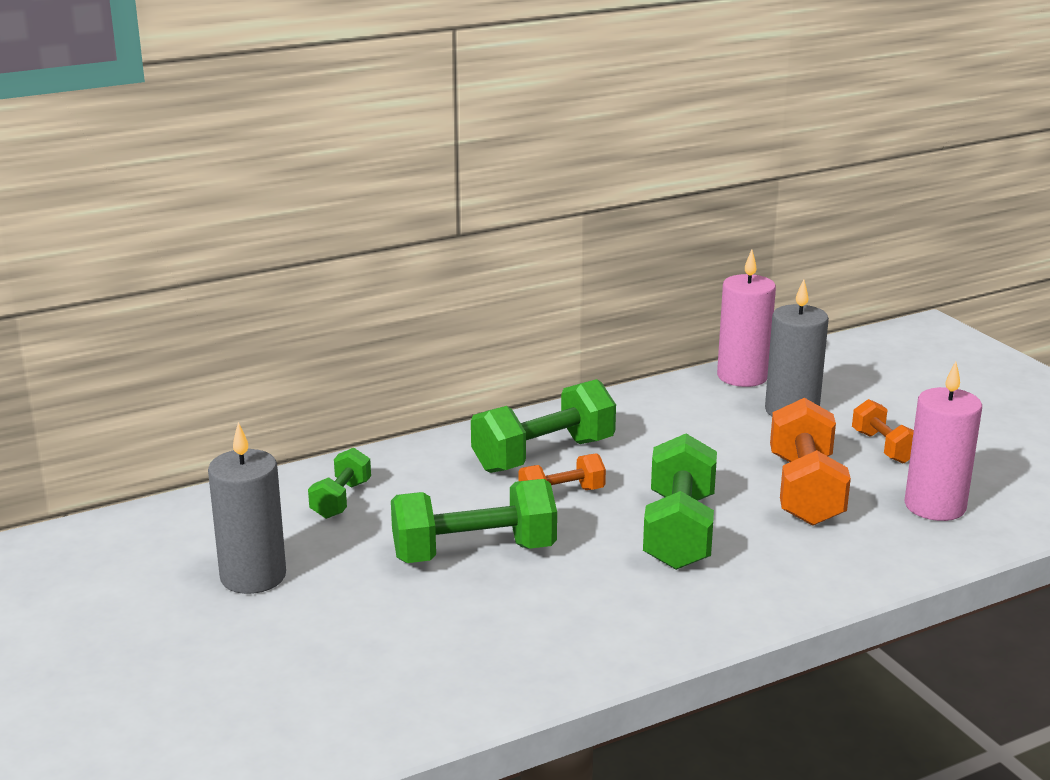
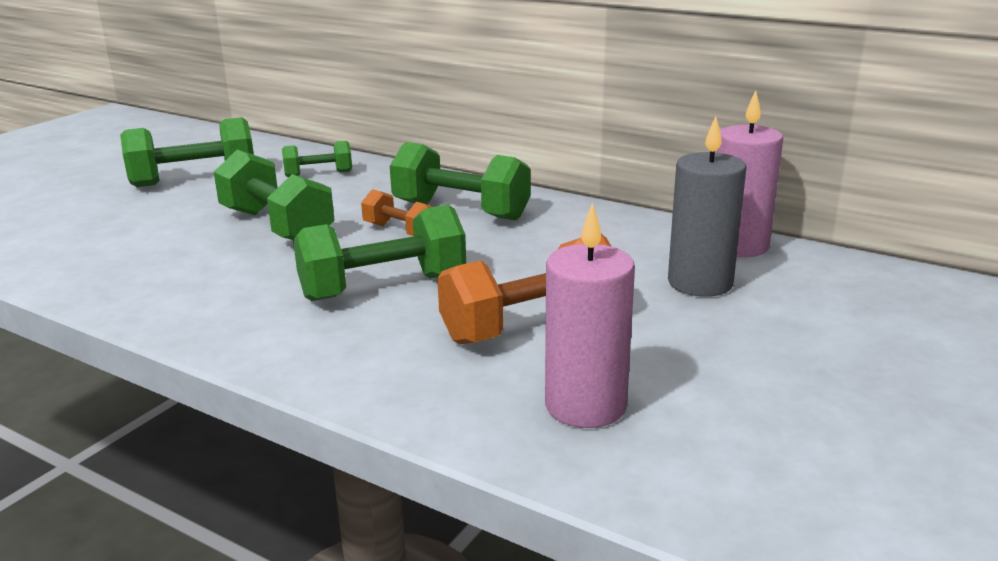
camera: 60 degrees right, 0 degrees up
(253, 576) = (194, 180): grey candle -> green dumbbell
(883, 447) = (691, 346): orange dumbbell -> none

